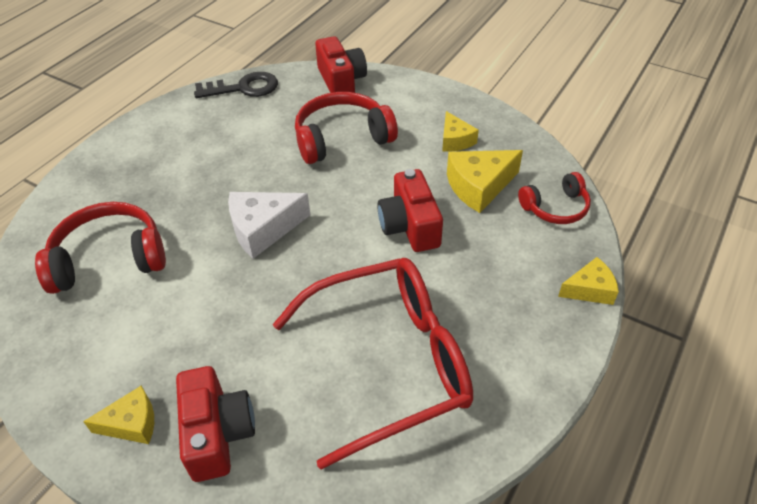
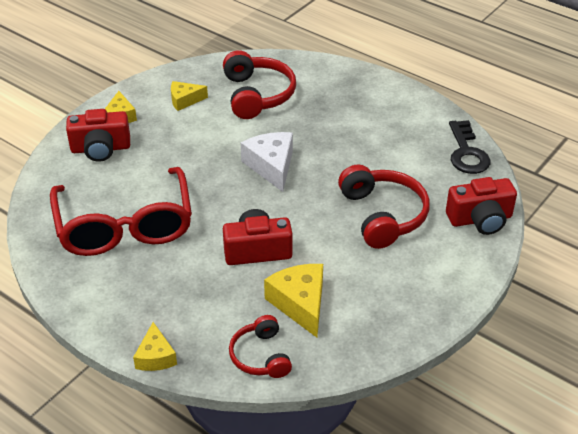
camera: 95 degrees right, 5 degrees down
(455, 140) = (372, 296): yellow cheese -> yellow cheese (184, 100)

